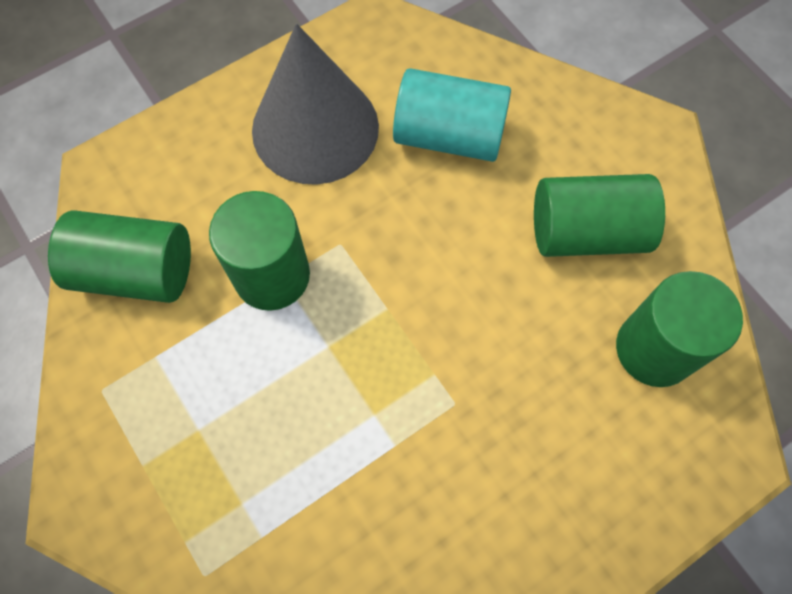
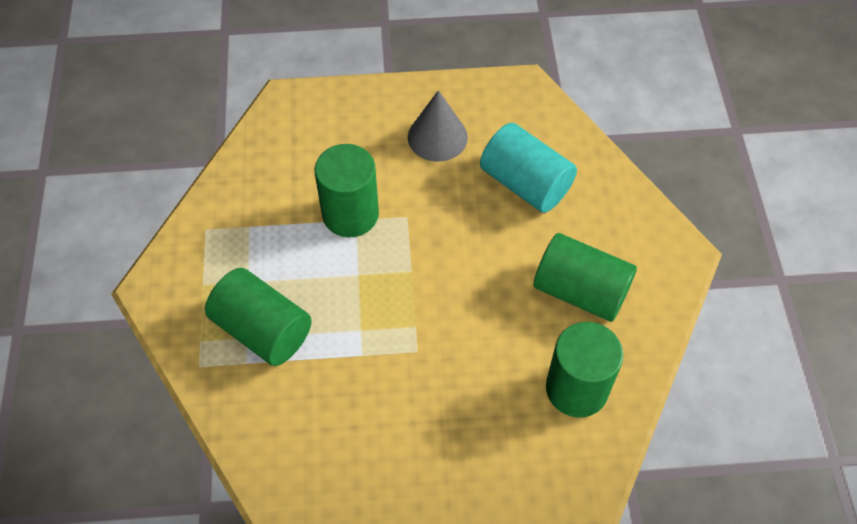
camera: 30 degrees right, 10 degrees down
(135, 271) = (268, 170): green cylinder -> green cylinder (262, 330)
(315, 128) = (437, 137): grey cone -> grey cone, size x0.62

